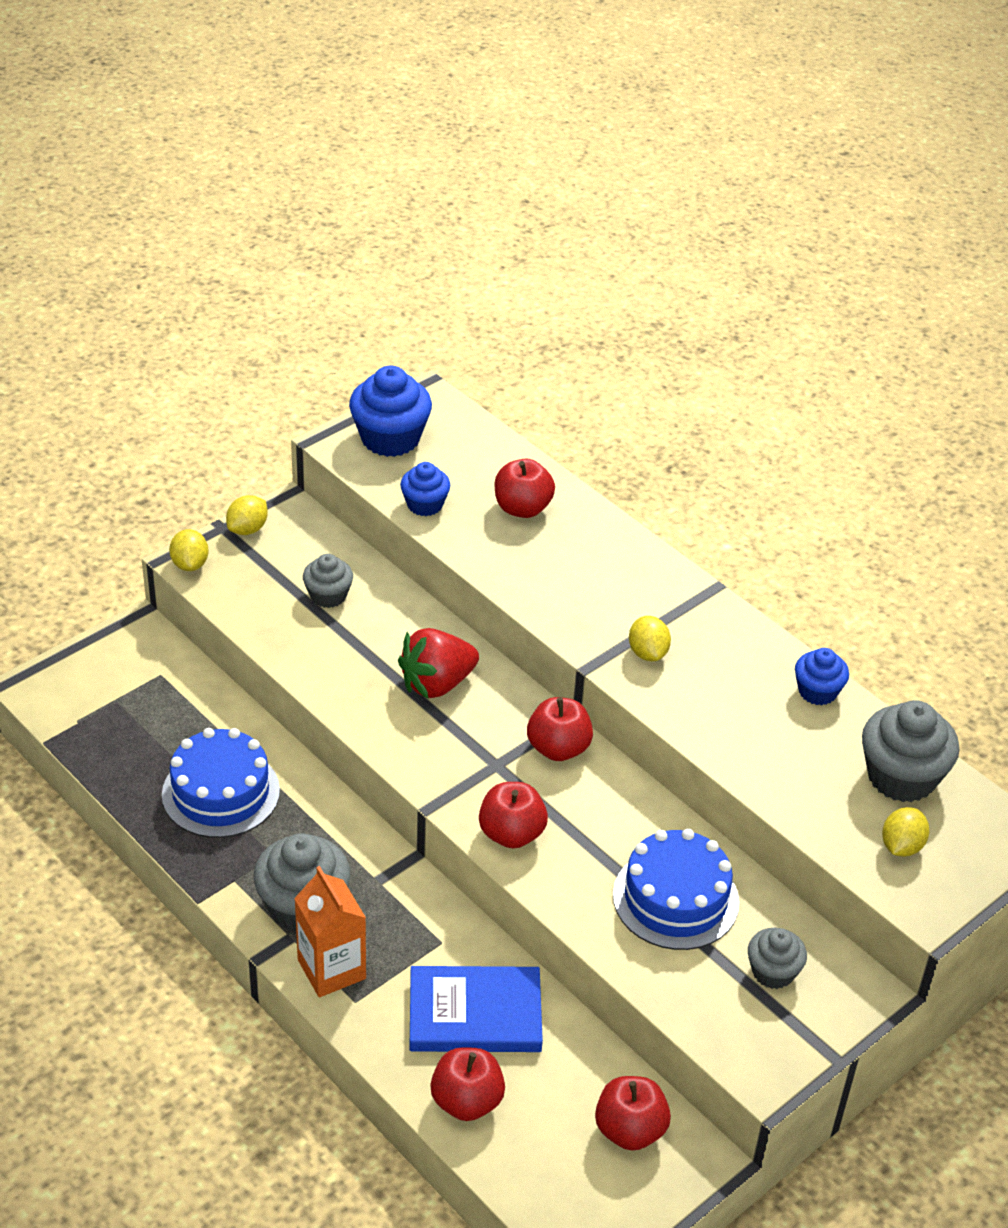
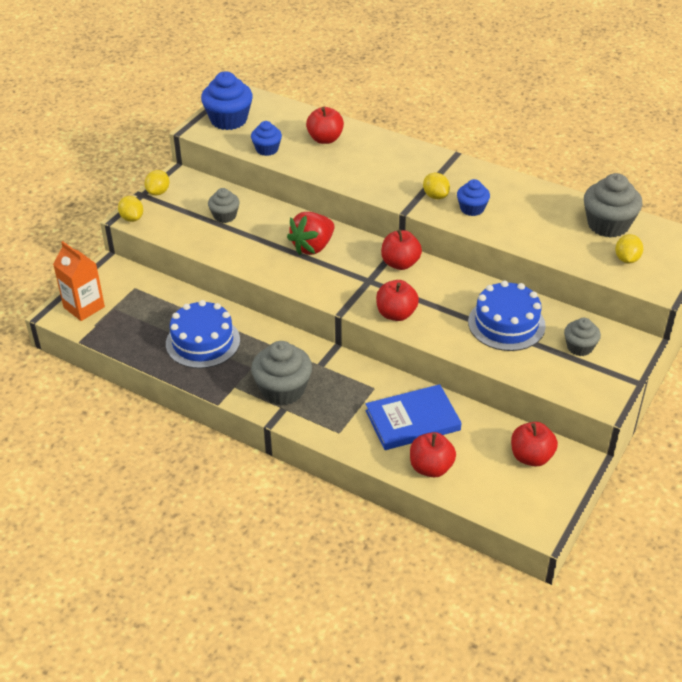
camera: 15 degrees left, 0 degrees up
(331, 969) = (316, 419): orange carton -> orange carton (84, 307)
(817, 691) = (540, 193): blue cupcake -> blue cupcake (472, 209)

